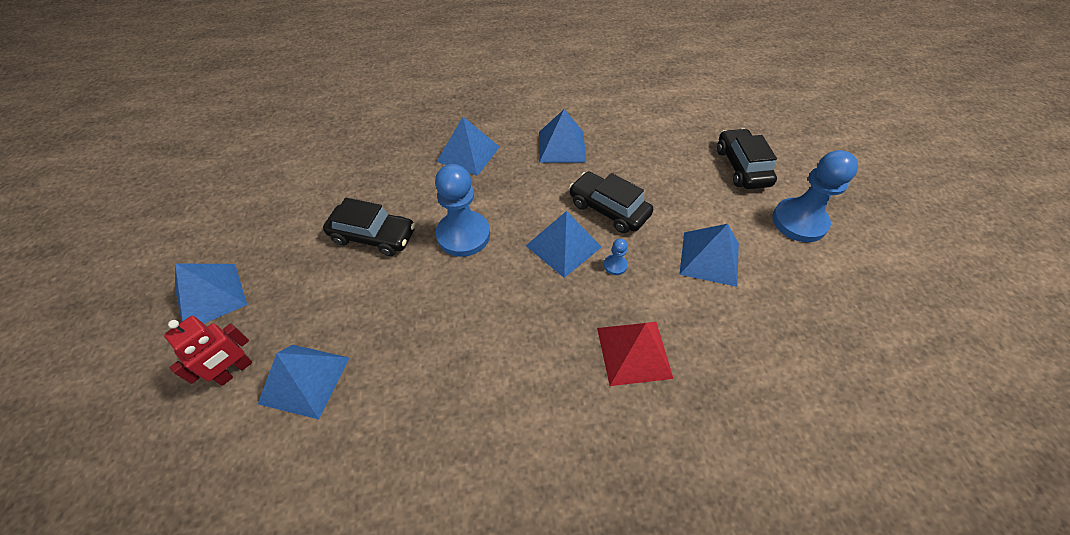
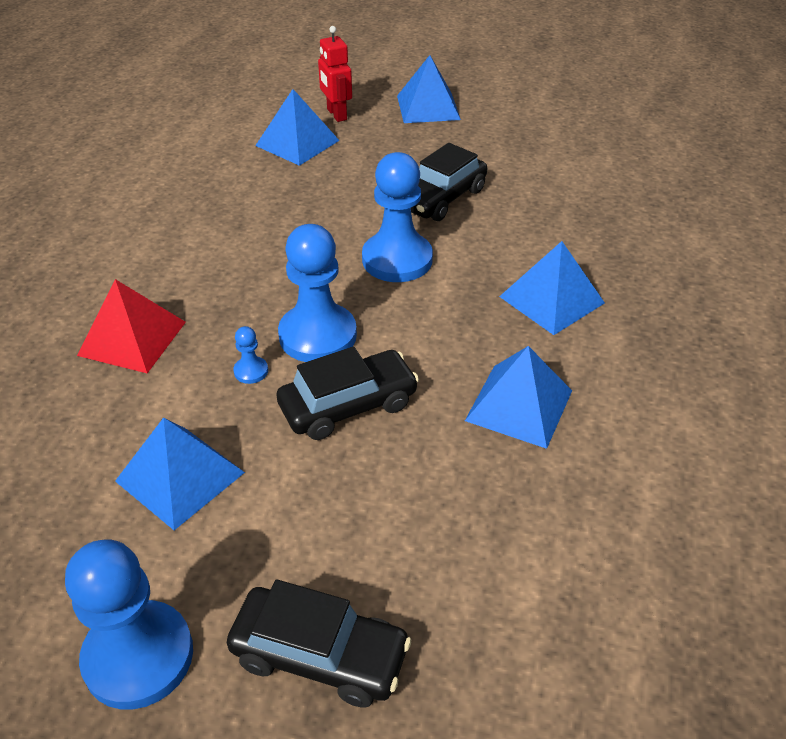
camera: 115 degrees right, 10 degrees down
(563, 246) = (318, 335): blue pyramid -> blue pawn

